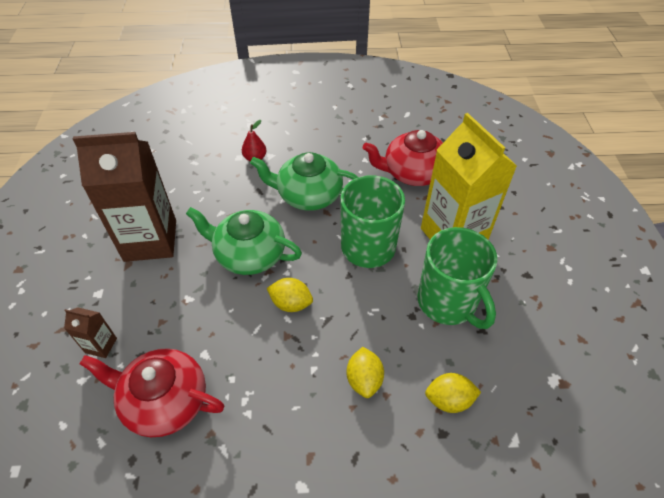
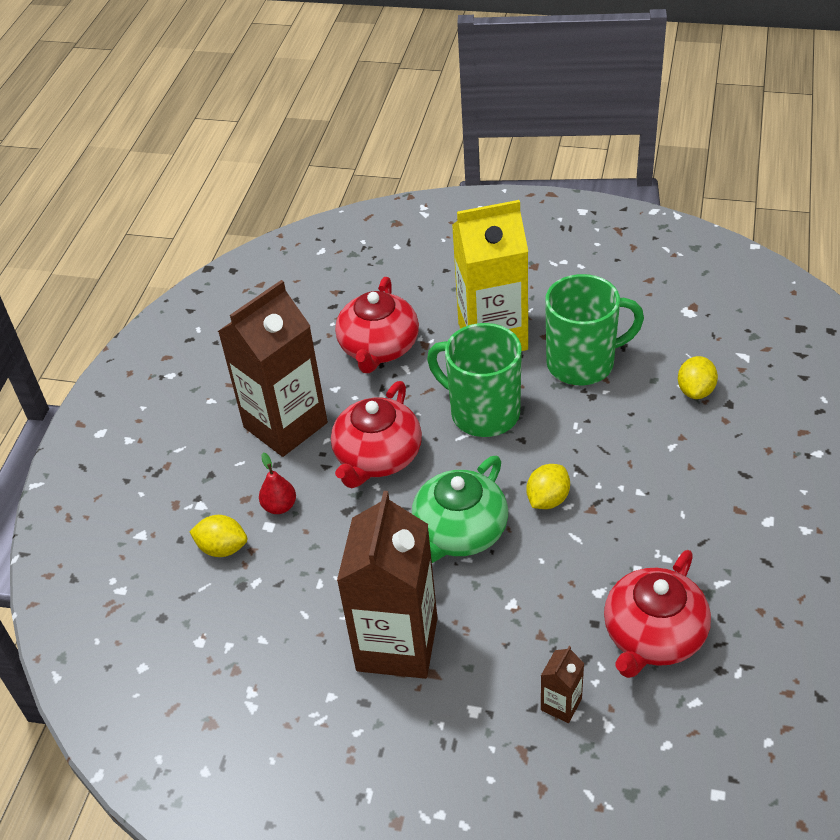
camera: 70 degrees left, 5 degrees down
(308, 195) = (377, 457): green teapot -> red teapot
(324, 144) = (285, 425): none -> brown carton
(364, 379) = (661, 451): yellow lemon -> yellow lemon (222, 548)

